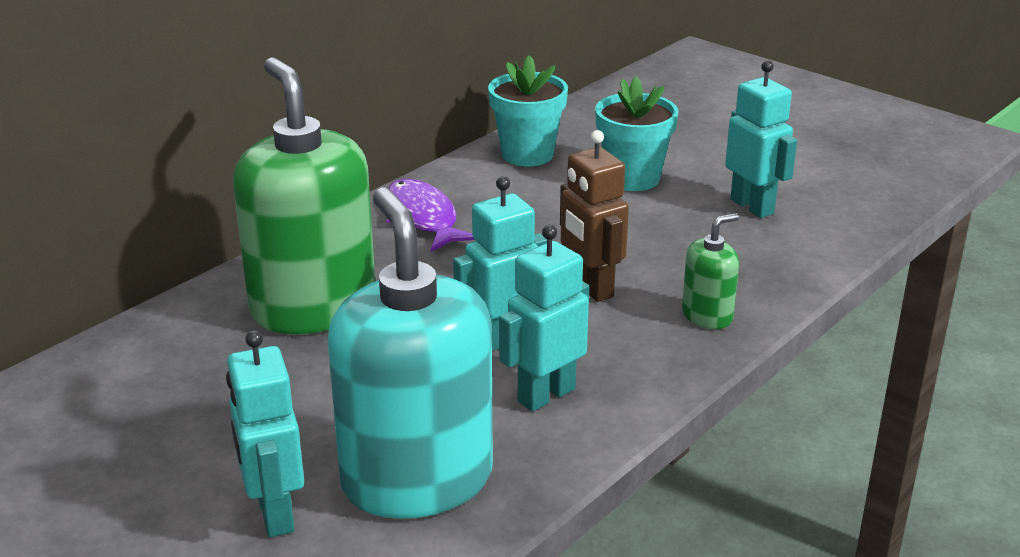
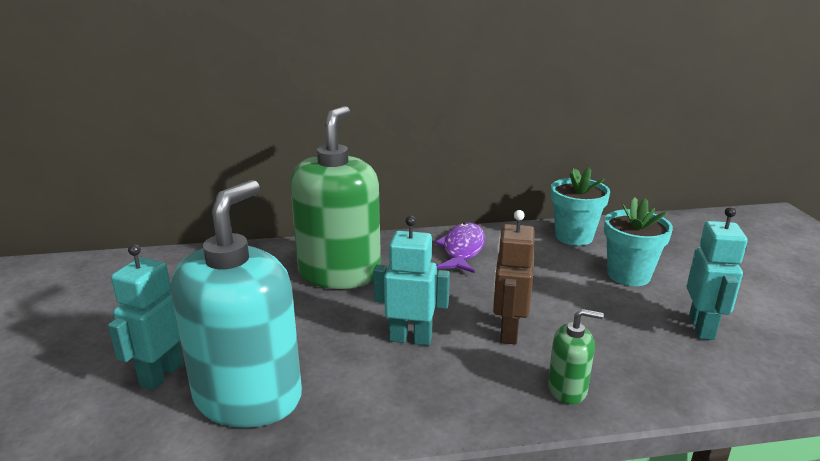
camera: 40 degrees right, 5 degrees down
(546, 395) = (388, 386): turquoise robot -> none

